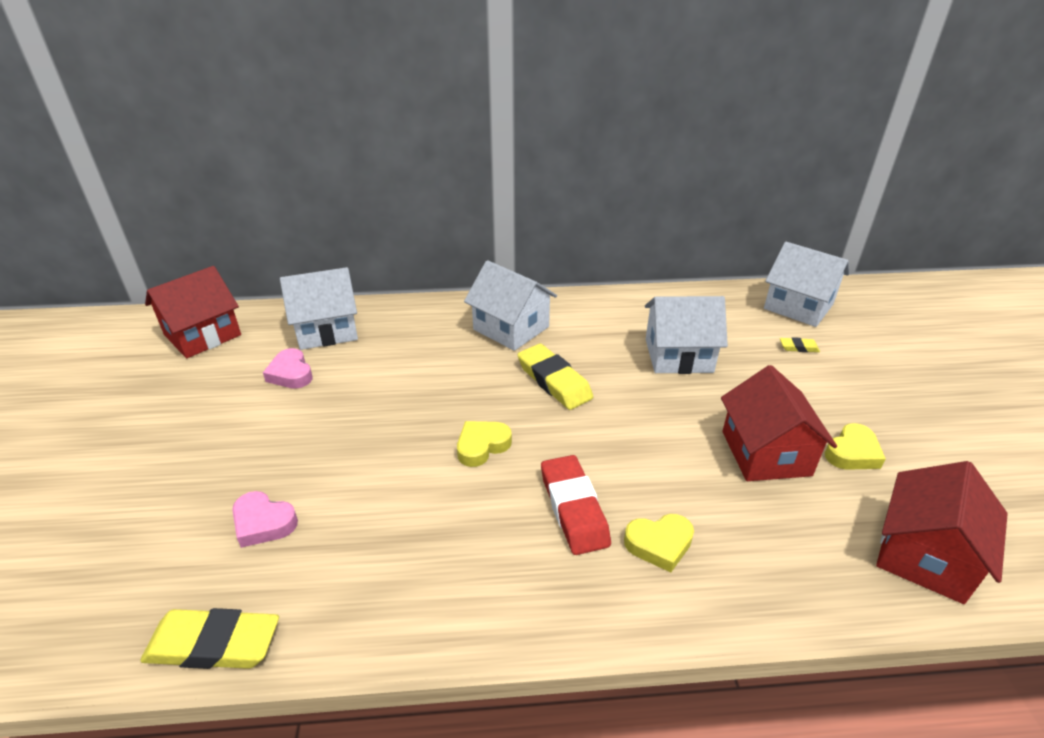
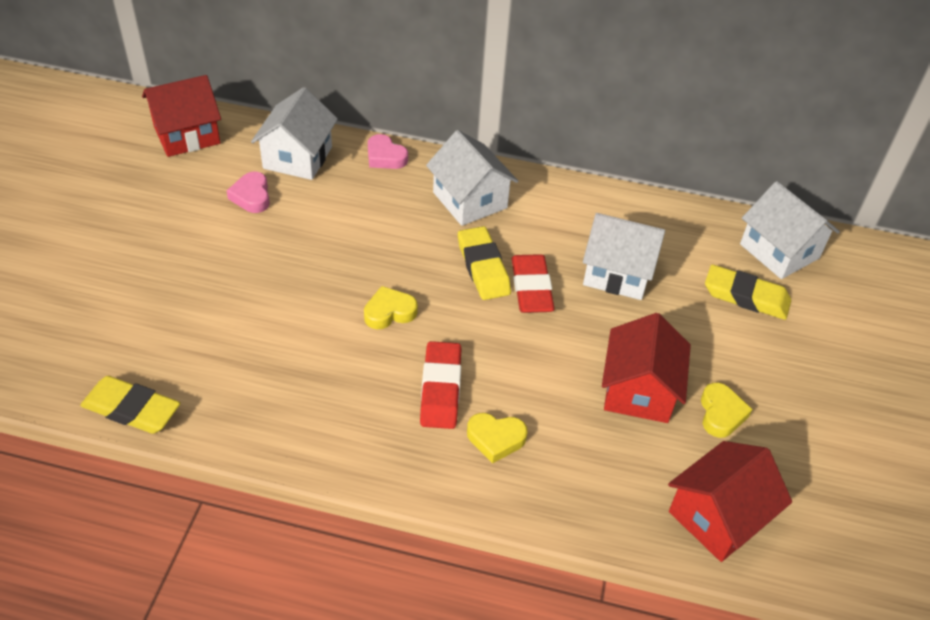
camera: 15 degrees right, 10 degrees up
(263, 523) = (190, 328): pink heart -> pink heart (385, 157)
(327, 330) = (297, 157): white house -> white house turned 75 degrees counterclockwise
(609, 388) = (531, 288): none -> red eraser
(798, 347) = (746, 297): yellow eraser -> yellow eraser, size x2.14
(852, 453) = (721, 414): yellow heart -> yellow heart turned 60 degrees counterclockwise

